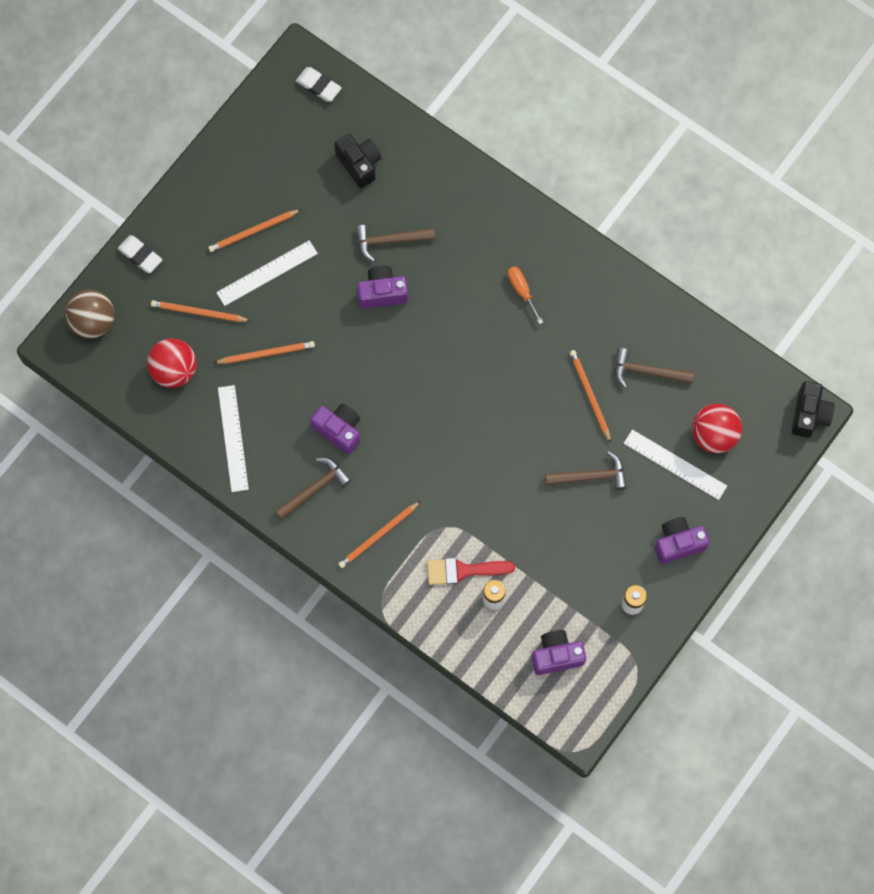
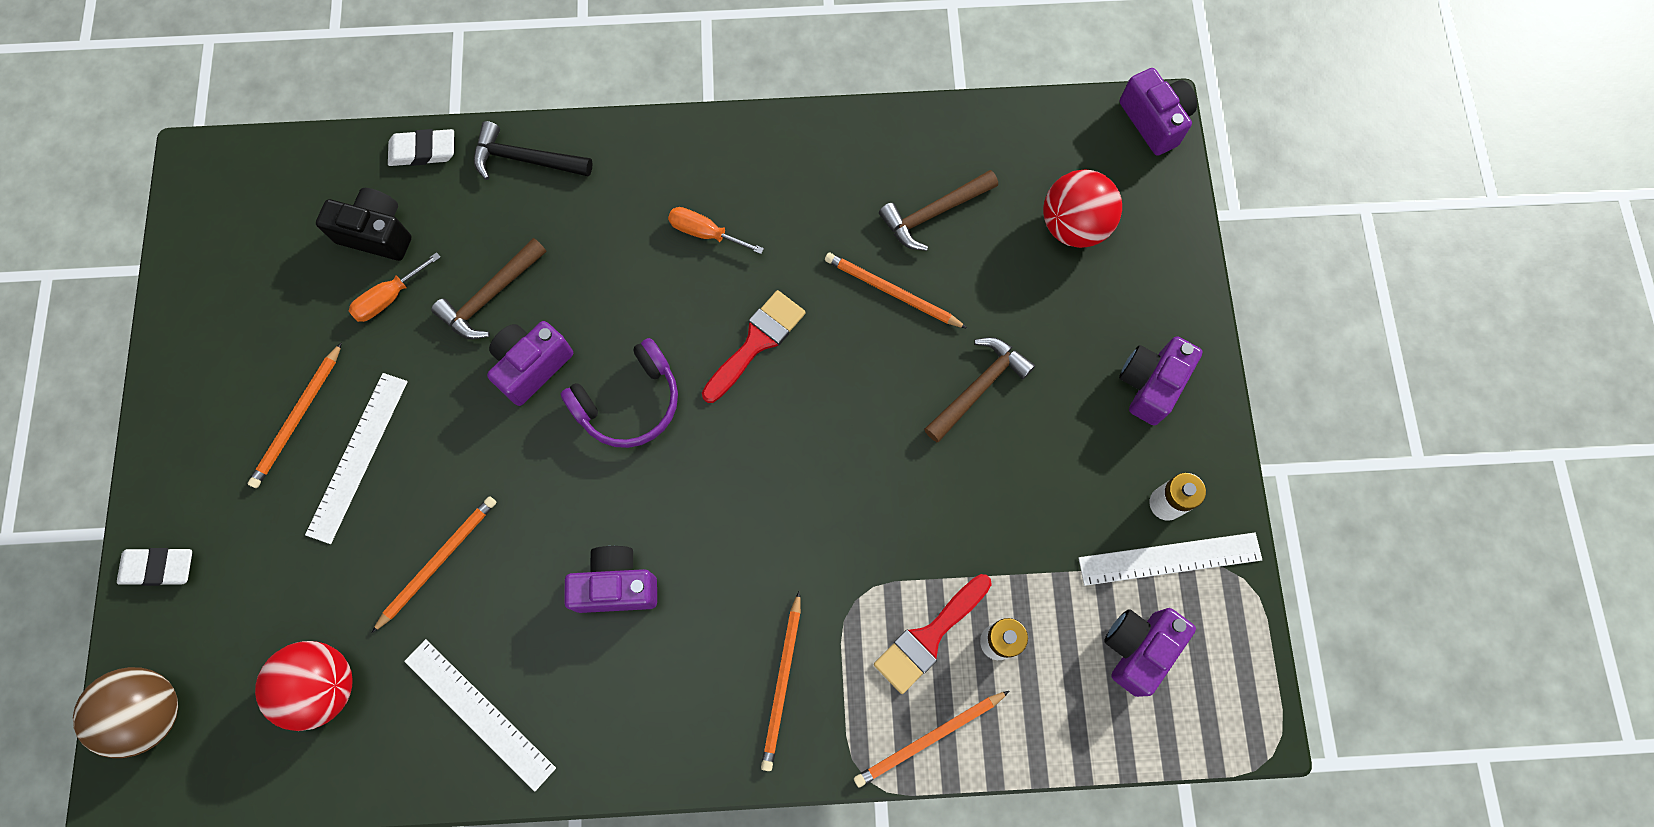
camera: 40 degrees left, 0 degrees up
(198, 312) = (300, 580): orange pencil -> orange pencil (929, 739)
(315, 488) = (646, 690): brown hammer -> none
(318, 86) = (250, 179): white eraser -> white eraser (423, 151)
(340, 203) = (389, 298): none -> orange screwdriver
(414, 348) = (629, 402): none -> purple headphones
(463, 181) = (525, 159): none -> black hammer
(501, 367) = (757, 342): none -> red brush
(675, 464) = (1061, 294): white ruler -> white ruler (1170, 559)
(809, 414) = (1154, 121): black camera -> purple camera

